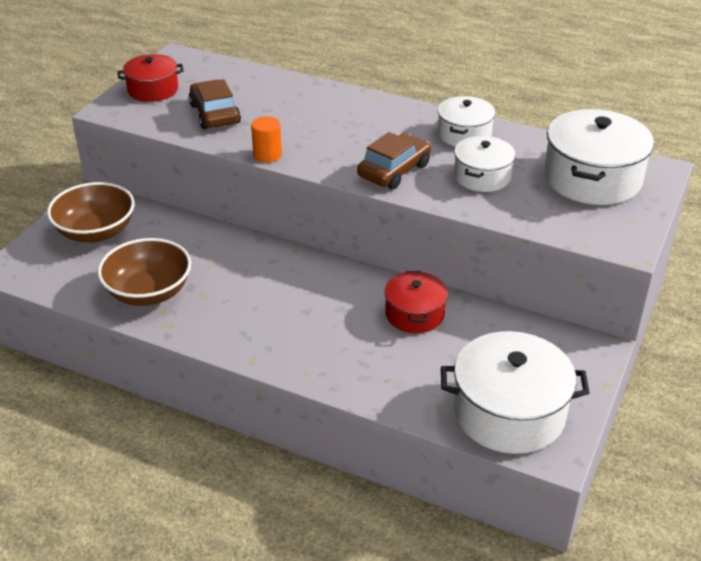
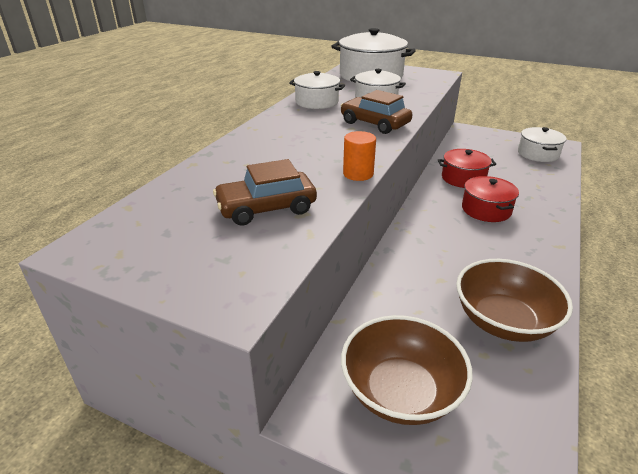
camera: 90 degrees left, 5 degrees down
(153, 90) = (182, 263): red pot -> red pot (486, 210)
(509, 412) = (538, 154): white pot -> white pot, size x0.59

